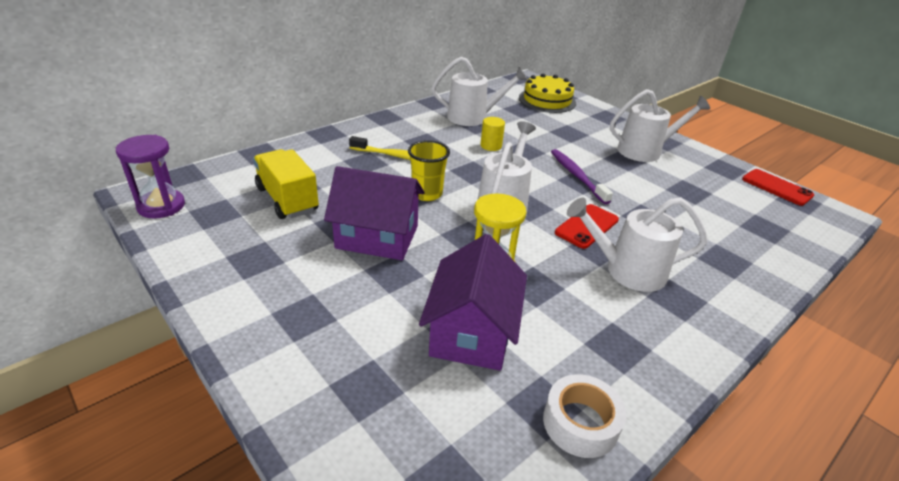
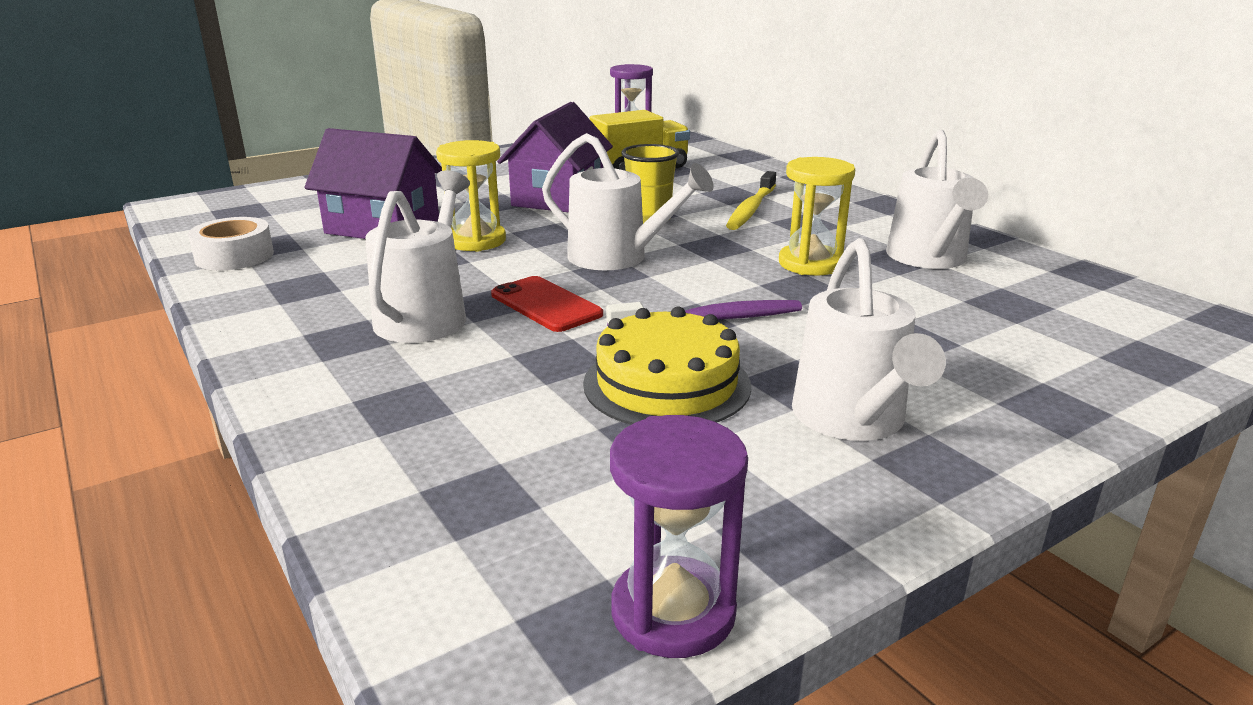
camera: 100 degrees right, 10 degrees down
(491, 146) = (810, 264): yellow cylinder -> yellow hourglass
(547, 100) = (1098, 338): yellow cake -> yellow cake (666, 384)
(776, 187) = (673, 612): red phone -> purple hourglass

